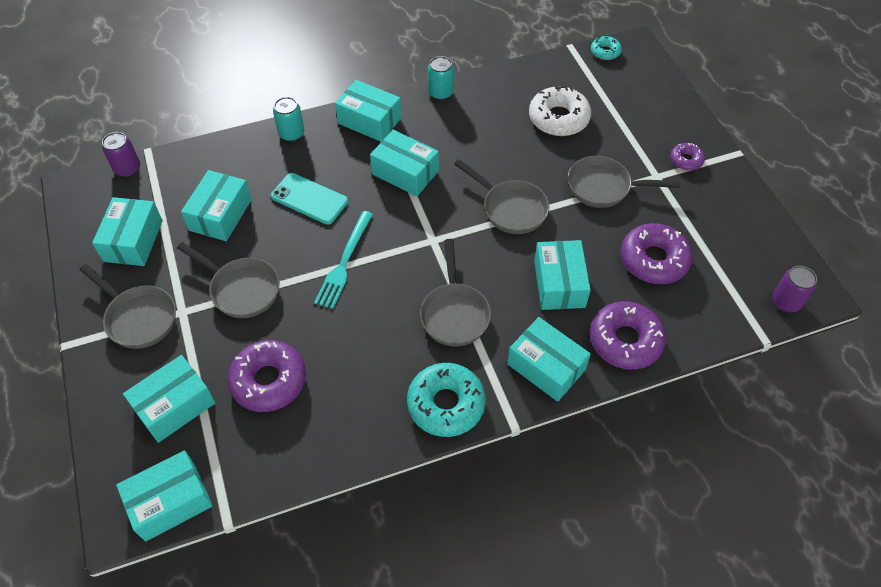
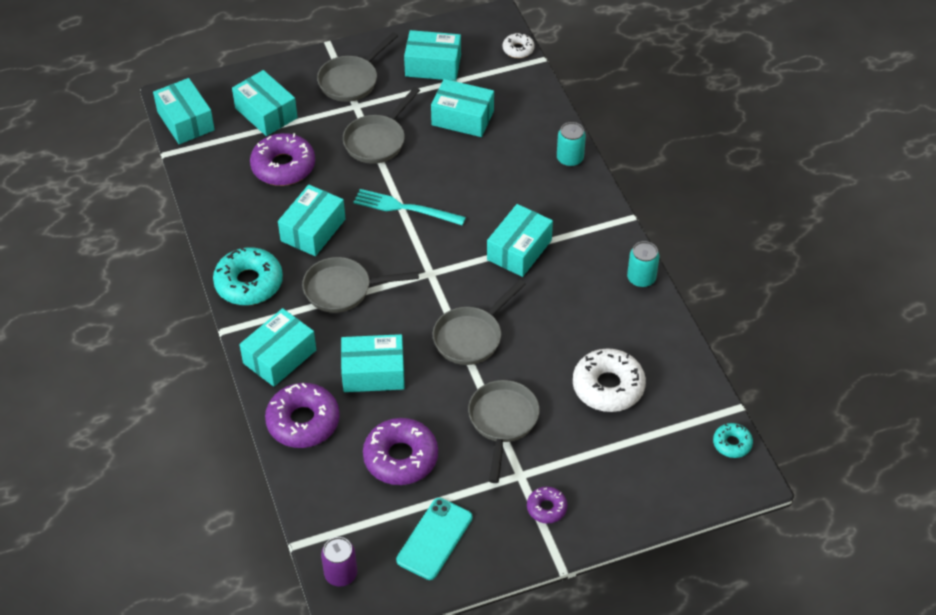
camera: 90 degrees right, 5 degrees down
(127, 168) = (518, 49): purple can -> white donut
(309, 199) = (482, 178): turquoise phone -> turquoise phone (434, 539)
(369, 121) = (592, 219): turquoise box -> turquoise box (313, 230)

